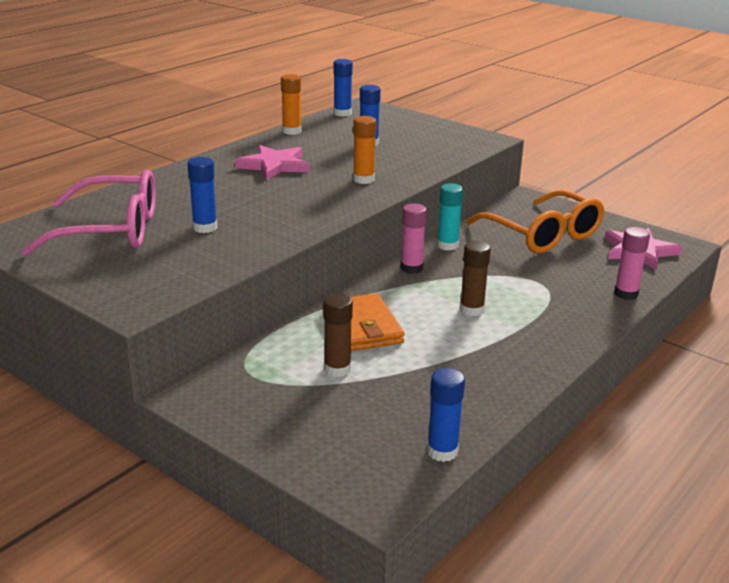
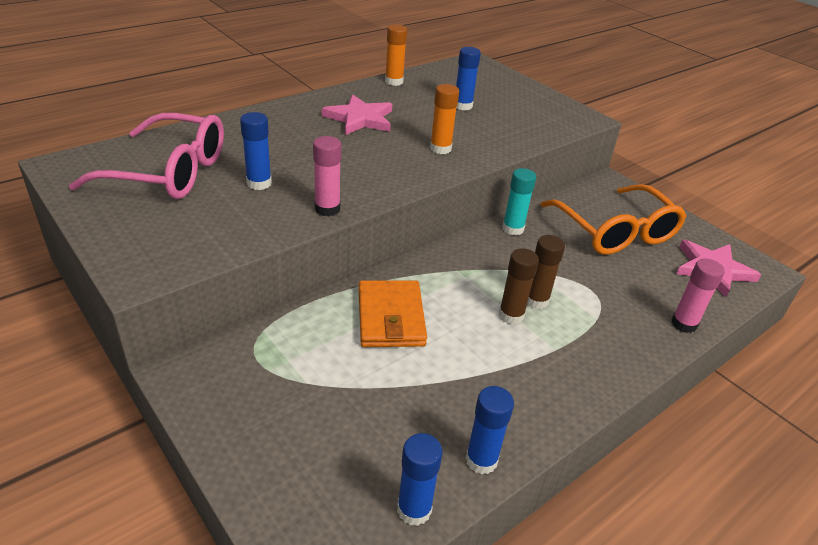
camera: 10 degrees right, 10 degrees up
(337, 369) = (344, 368): brown glue stick -> brown glue stick (536, 300)
(342, 113) = (451, 68): blue glue stick -> blue glue stick (481, 460)
(411, 268) = (467, 251): pink glue stick -> pink glue stick (327, 209)

